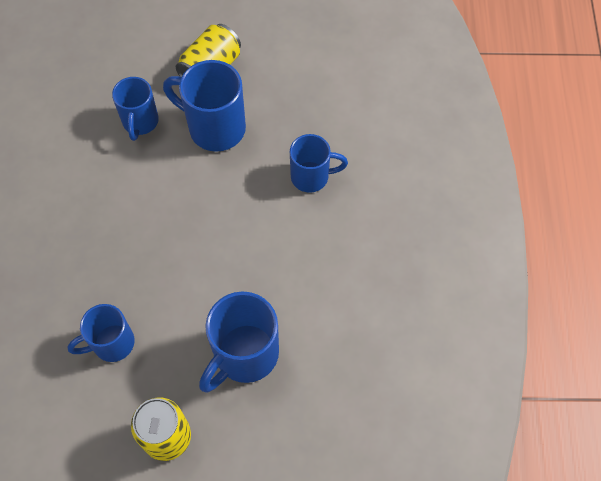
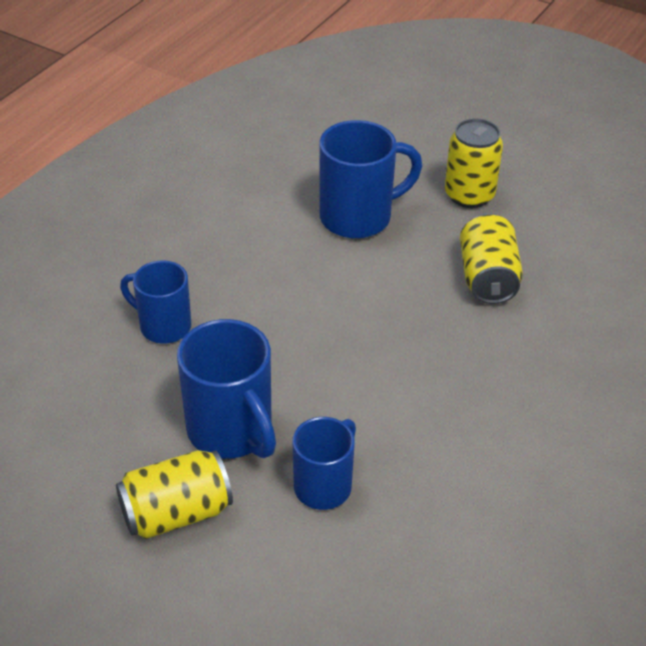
camera: 150 degrees left, 20 degrees down
(112, 343) = (487, 277): blue mug -> yellow can

